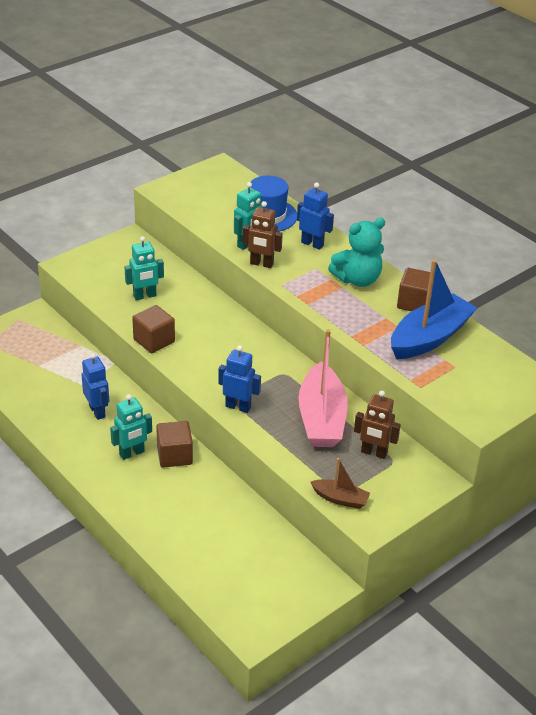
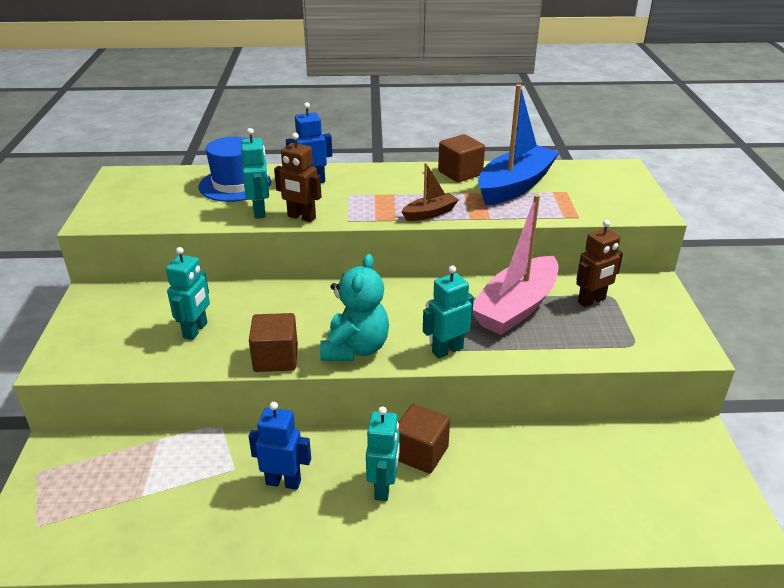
camera: 50 degrees left, 5 degrees down
(238, 406) = (447, 350): blue robot -> turquoise robot
(261, 264) = (301, 217): brown robot -> brown robot turned 60 degrees clockwise
(321, 418) = (516, 307): pink boat -> pink boat turned 90 degrees clockwise
(340, 499) = (643, 349): brown boat -> brown boat (430, 213)
(357, 279) = (393, 183): turquoise teddy bear -> turquoise teddy bear (355, 348)
(429, 337) = (515, 186): blue boat -> blue boat turned 45 degrees clockwise

